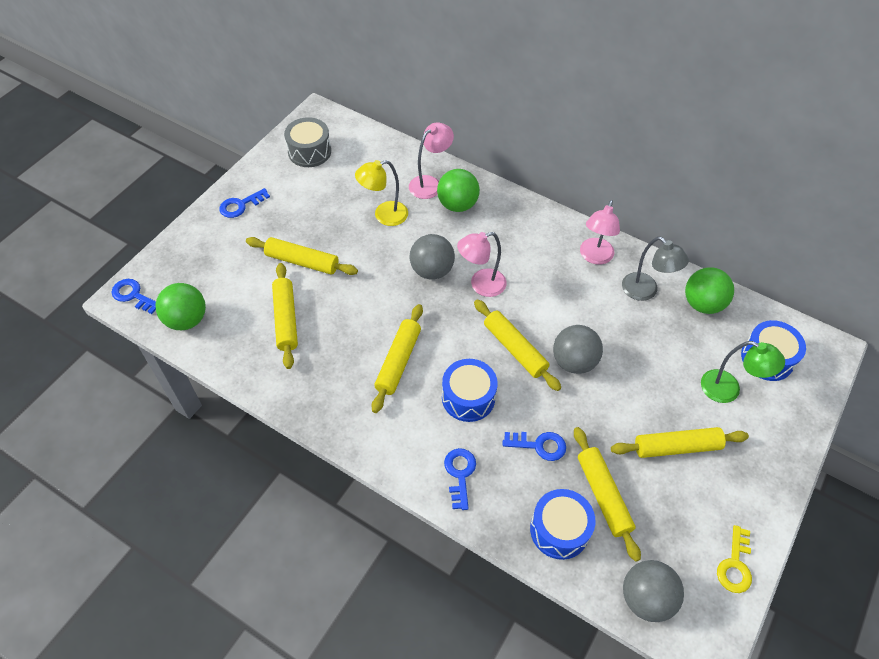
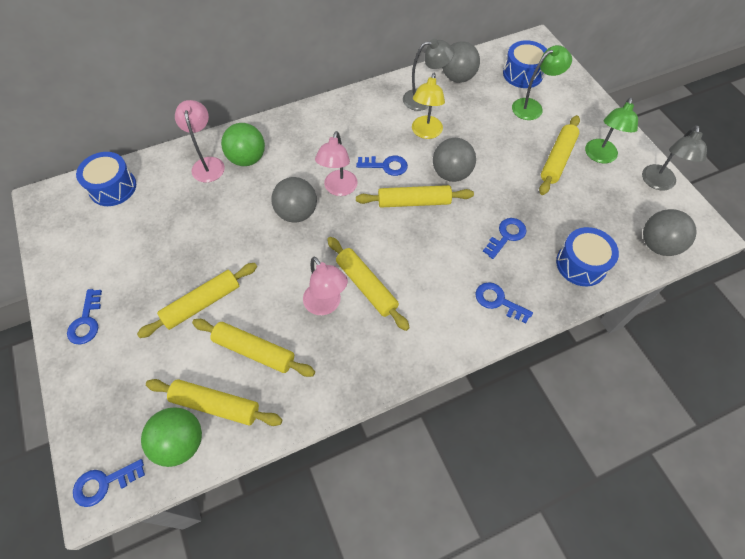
camera: 55 degrees left, 5 degrees up
(309, 151) = (81, 230): grey drum -> none
(384, 215) = (210, 214): yellow lamp -> yellow lamp (425, 133)
(468, 397) = (435, 257): blue drum -> blue drum (113, 187)
(537, 305) = (386, 166): none -> blue key
(594, 257) = (372, 108): pink lamp -> pink lamp (326, 305)
(603, 495) = (569, 222): yellow rolling pin -> yellow rolling pin (216, 405)
(702, 304) = (457, 77): green ball -> grey ball
(718, 487) = (599, 156): none -> green lamp
(735, 565) = (658, 183): yellow key -> grey lamp

